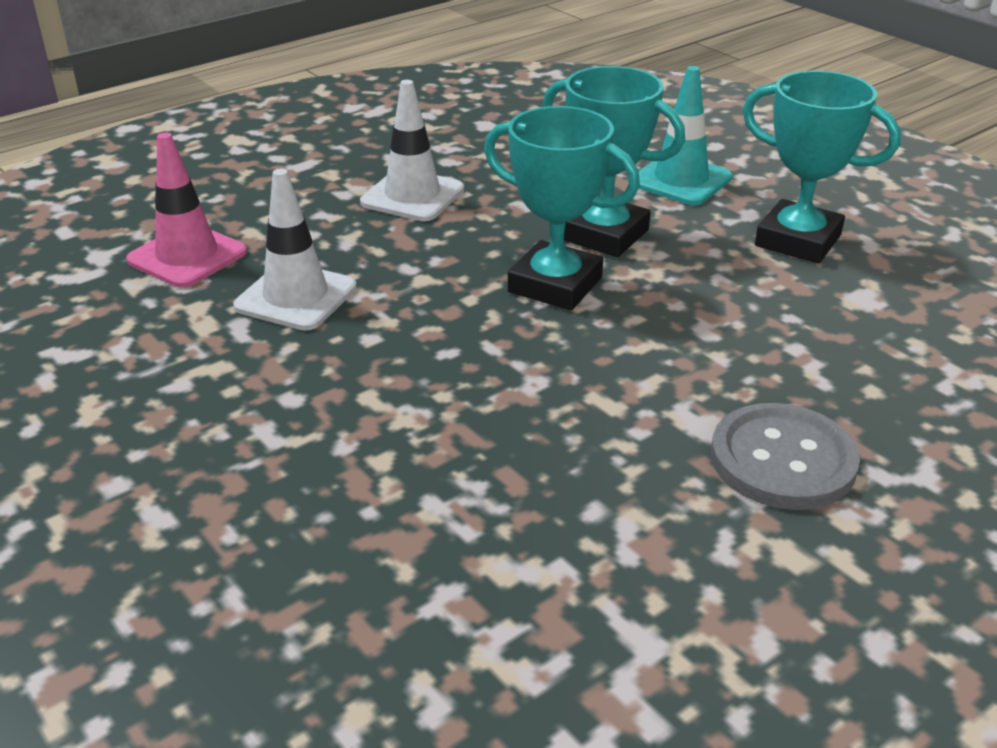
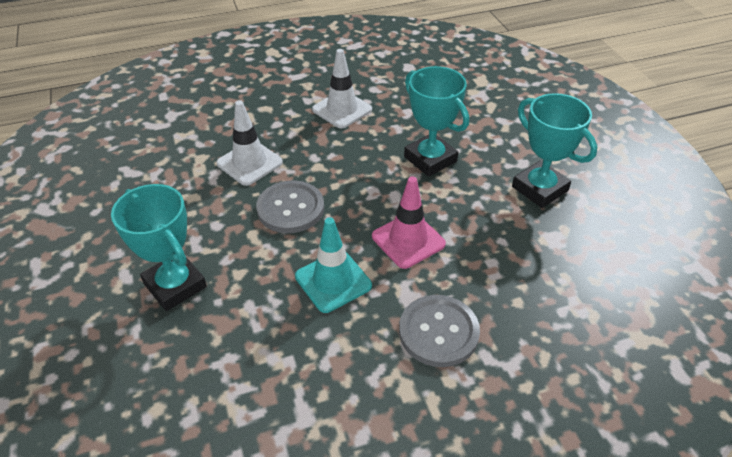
camera: 20 degrees right, 10 degrees up
(187, 256) = (211, 125): pink traffic cone -> pink traffic cone (408, 240)
(414, 346) = (290, 208): none -> grey button
(555, 285) = (384, 187): turquoise trophy -> turquoise trophy (175, 285)
(681, 180) = (497, 130): turquoise traffic cone -> turquoise traffic cone (333, 281)

